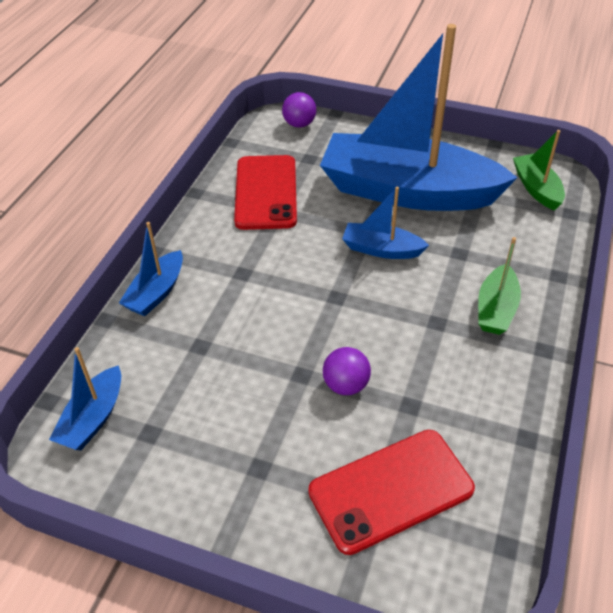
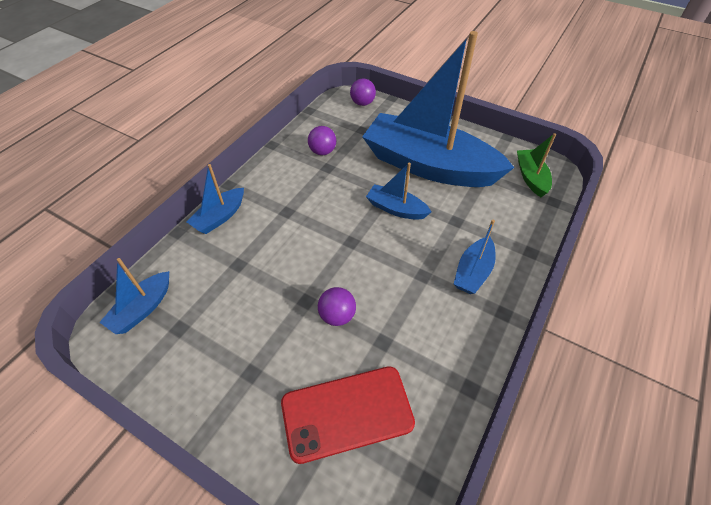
camera: 10 degrees right, 5 degrees up
(266, 192) = (322, 151): red phone -> purple ball
(496, 309) = (473, 272): green boat -> blue boat

